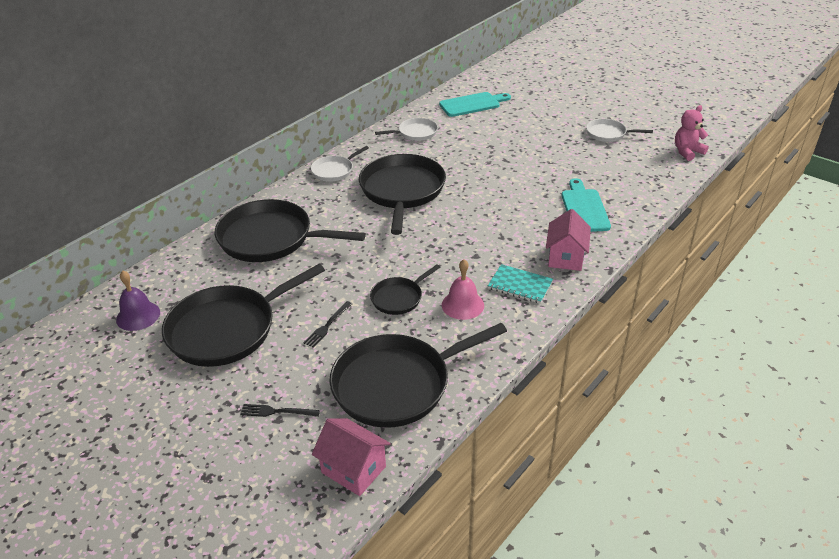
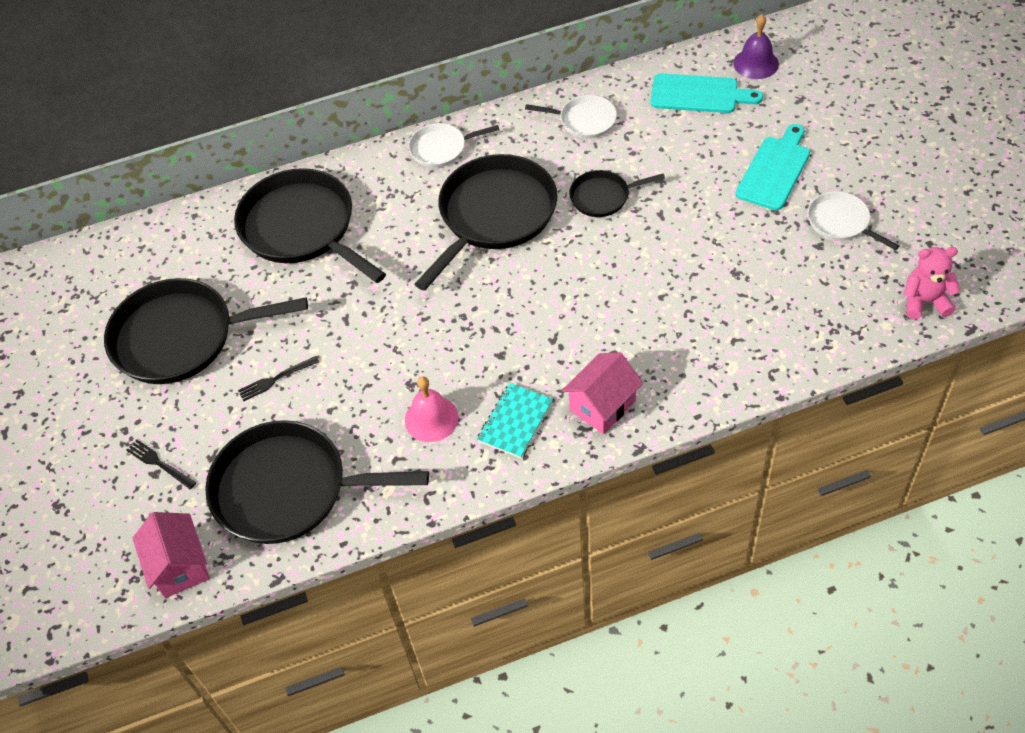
camera: 35 degrees right, 15 degrees up
(138, 316) = (113, 280): purple bell -> purple bell (756, 63)
(398, 298) = (372, 376): black pan -> black pan (603, 197)
(520, 285) = (515, 421): turquoise notebook -> turquoise notebook turned 60 degrees clockwise
(584, 208) = (692, 339): turquoise cutting board -> turquoise cutting board (774, 170)

